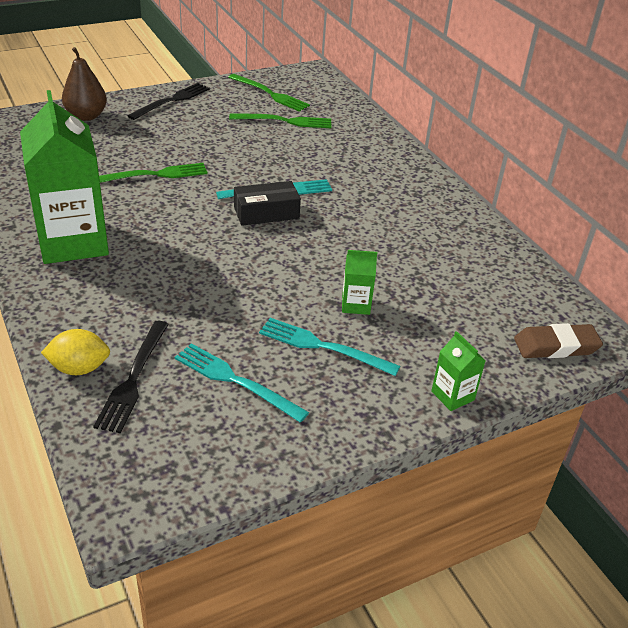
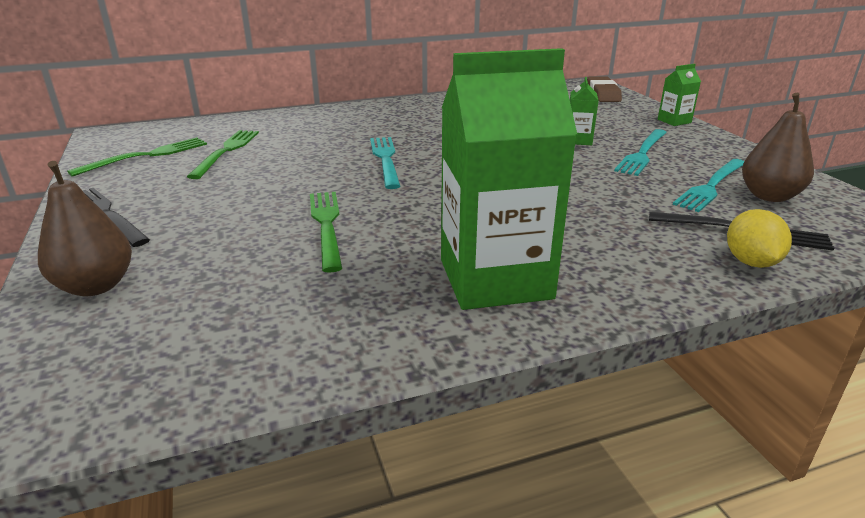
camera: 80 degrees left, 10 degrees down
(212, 419) = (769, 196): none -> brown pear
(266, 213) = (429, 166): black box -> none

